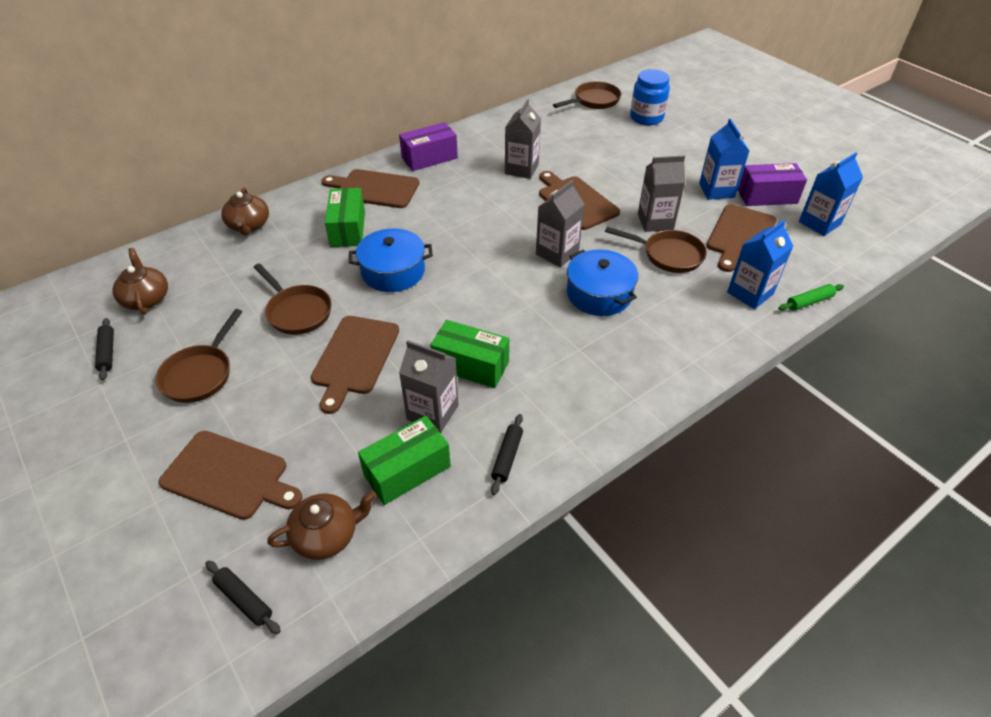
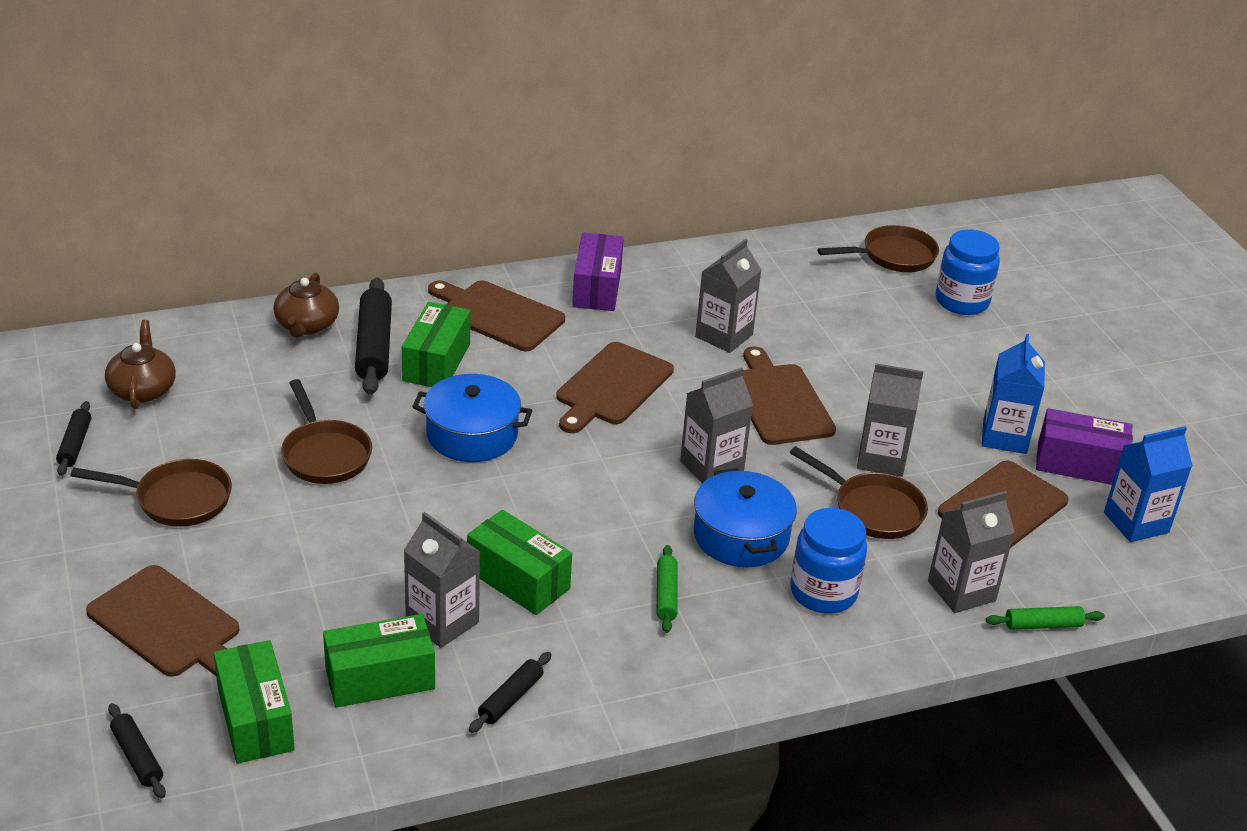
camera: 15 degrees right, 10 degrees down
(200, 374) = (176, 499): brown pan -> brown pan turned 120 degrees counterclockwise
(301, 228) = (374, 346): none -> black rolling pin
(327, 535) = (255, 719): brown teapot -> green box
(354, 358) = (373, 531): brown cutting board -> brown cutting board (612, 387)
(429, 158) = (597, 288): purple box -> purple box turned 75 degrees counterclockwise
(573, 348) = (666, 595): none -> green rolling pin
(669, 318) = (823, 592): none -> blue jar
(750, 293) = (961, 591): blue carton -> grey carton

